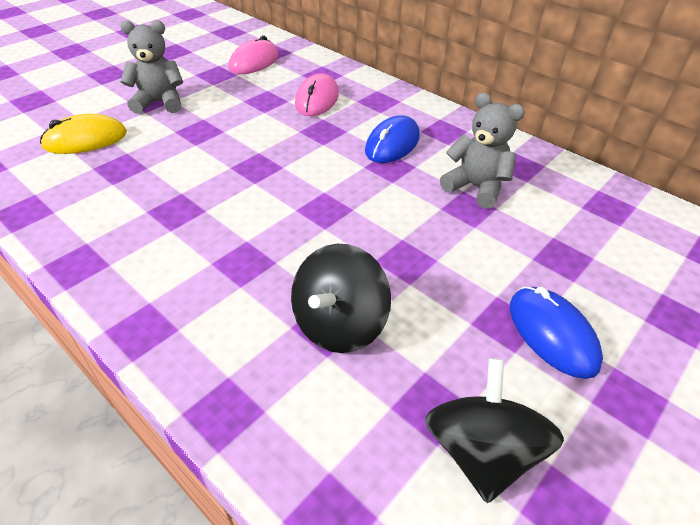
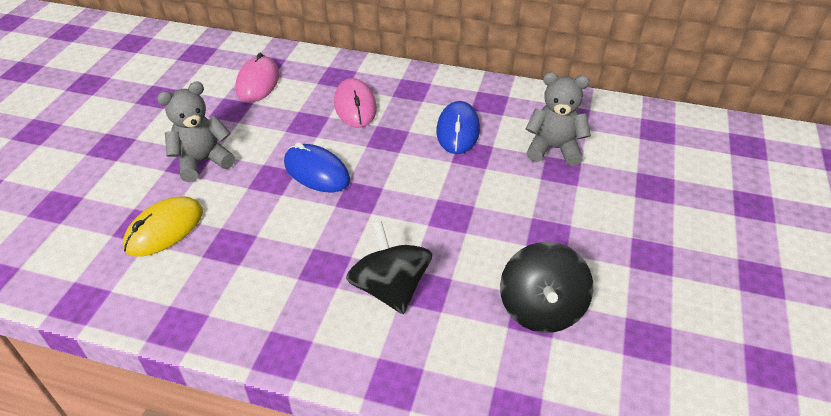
camera: 25 degrees left, 0 degrees up
(481, 451) = (699, 355): black spinning top -> black spinning top (390, 288)
(552, 334) = (686, 251): blue mouse -> blue mouse (316, 172)

